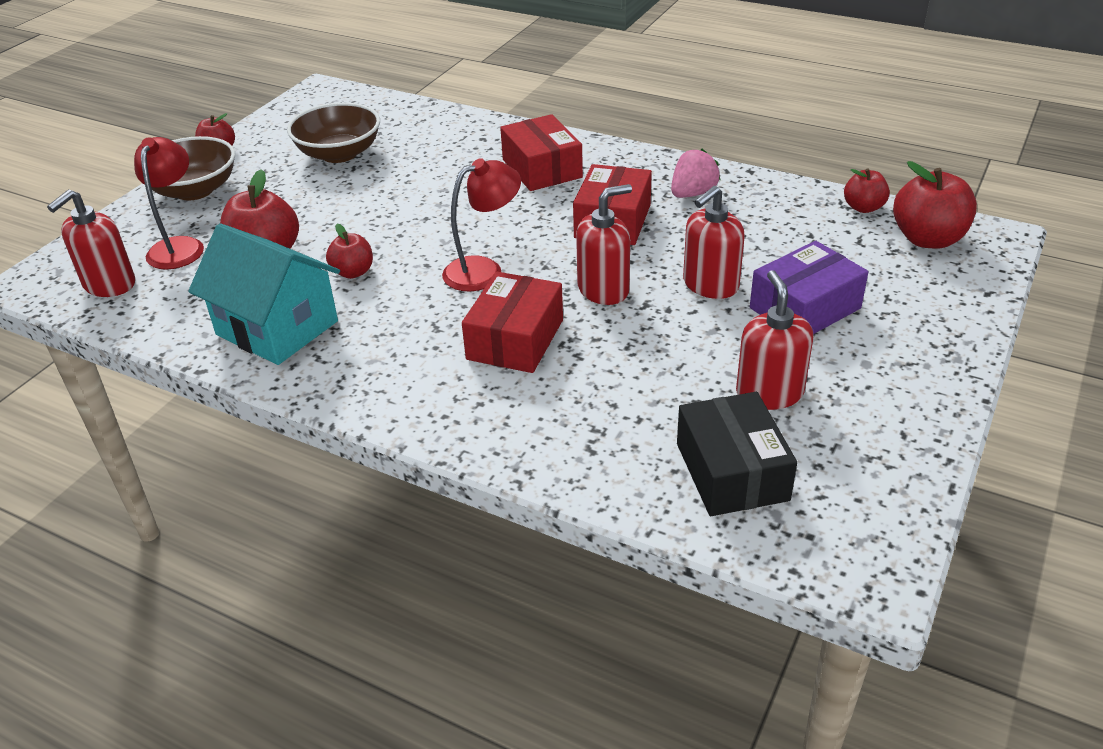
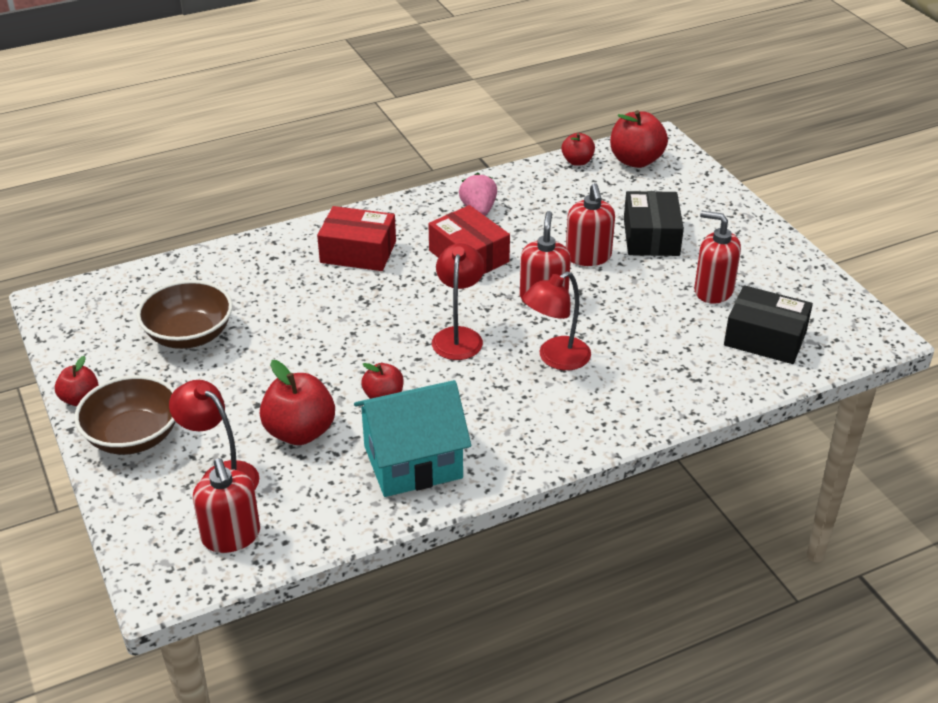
camera: 55 degrees left, 0 degrees up
(515, 339) = (556, 358): red box -> red lamp
(805, 308) = (651, 237): purple box -> black box

